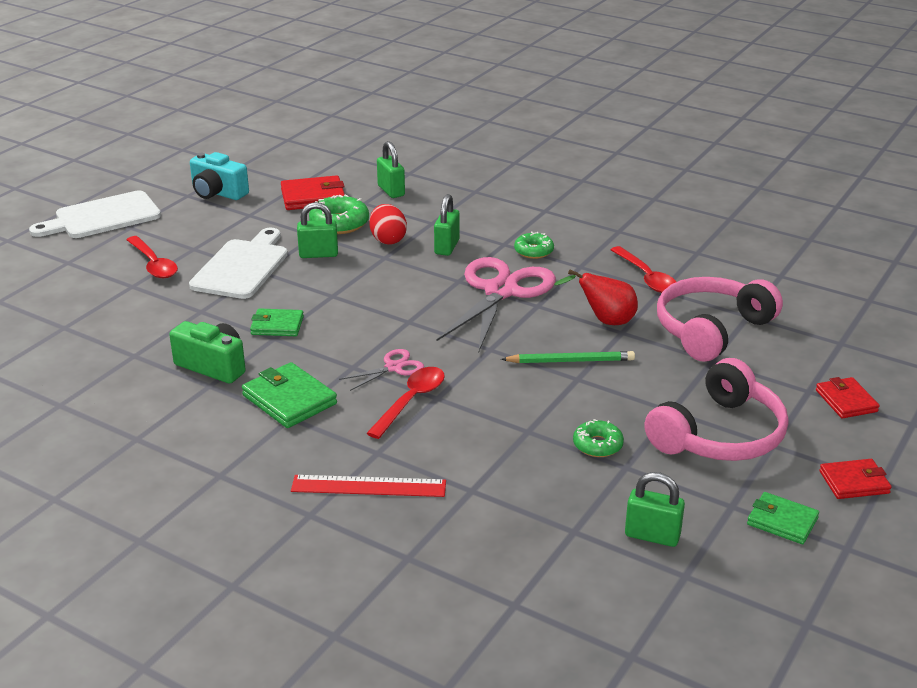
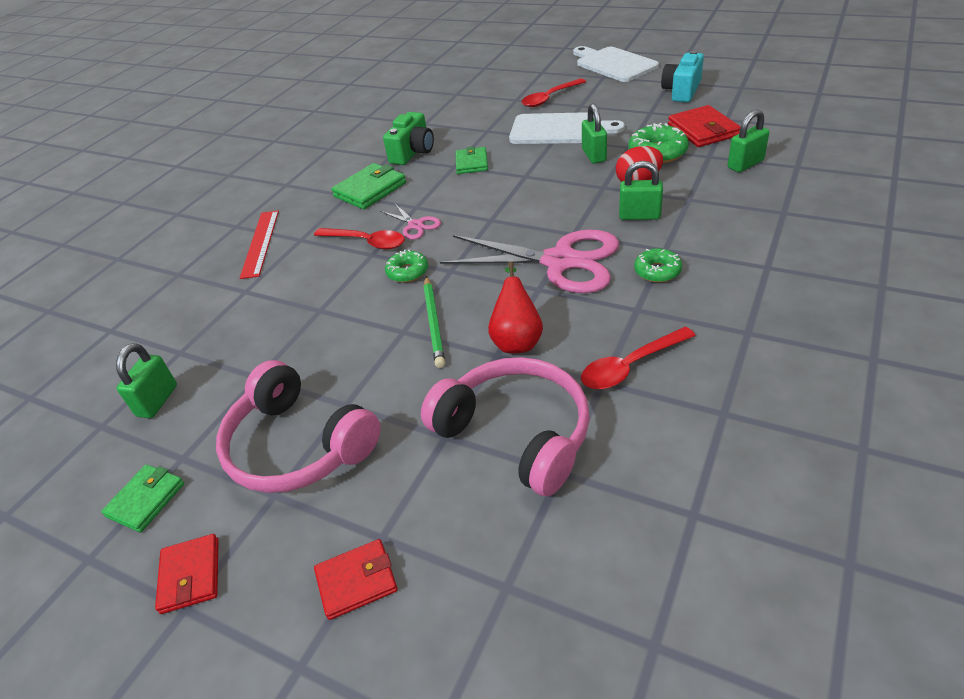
camera: 90 degrees right, 10 degrees up
(597, 445) = (292, 355): green donut -> green donut (407, 272)

